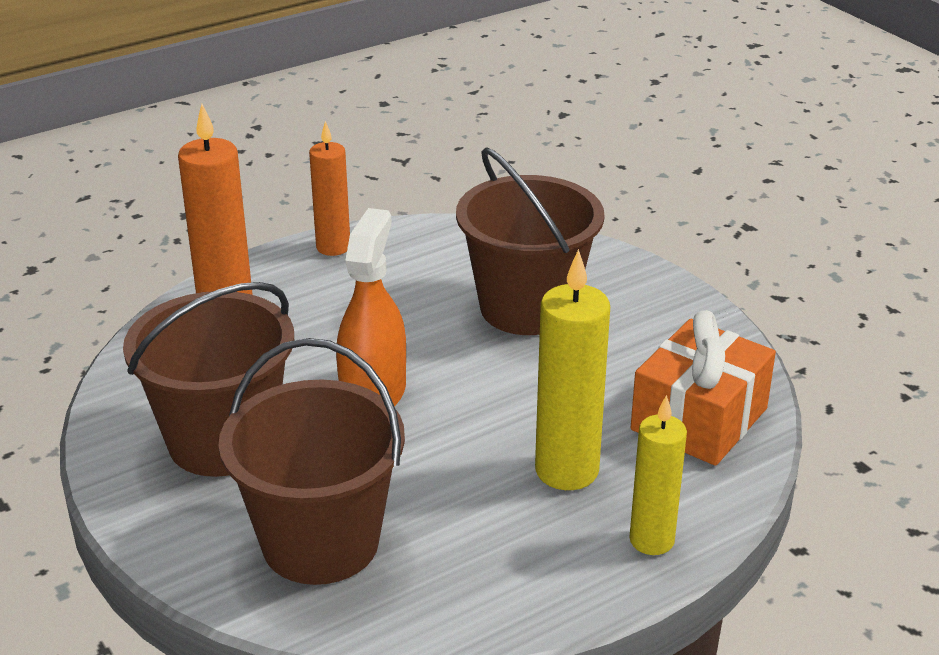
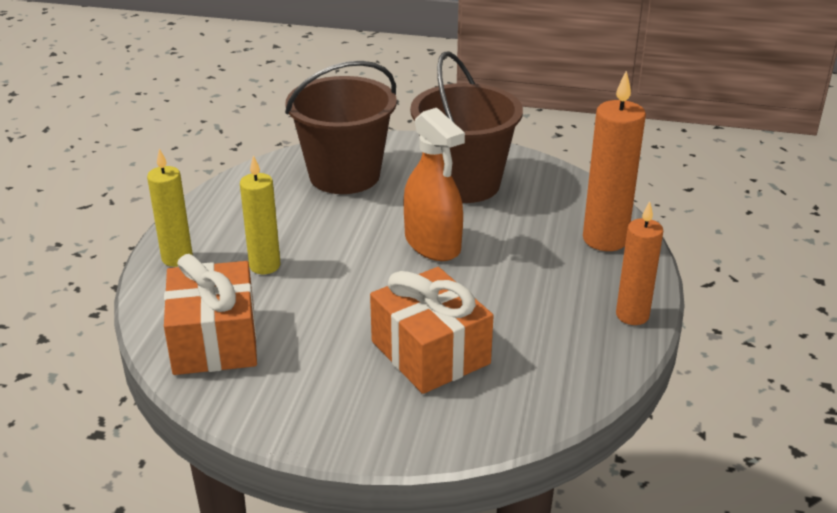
camera: 135 degrees right, 0 degrees up
(527, 308) = (430, 352): brown bucket -> orange gift
(566, 470) = (265, 266): yellow candle -> yellow candle, size x0.67

